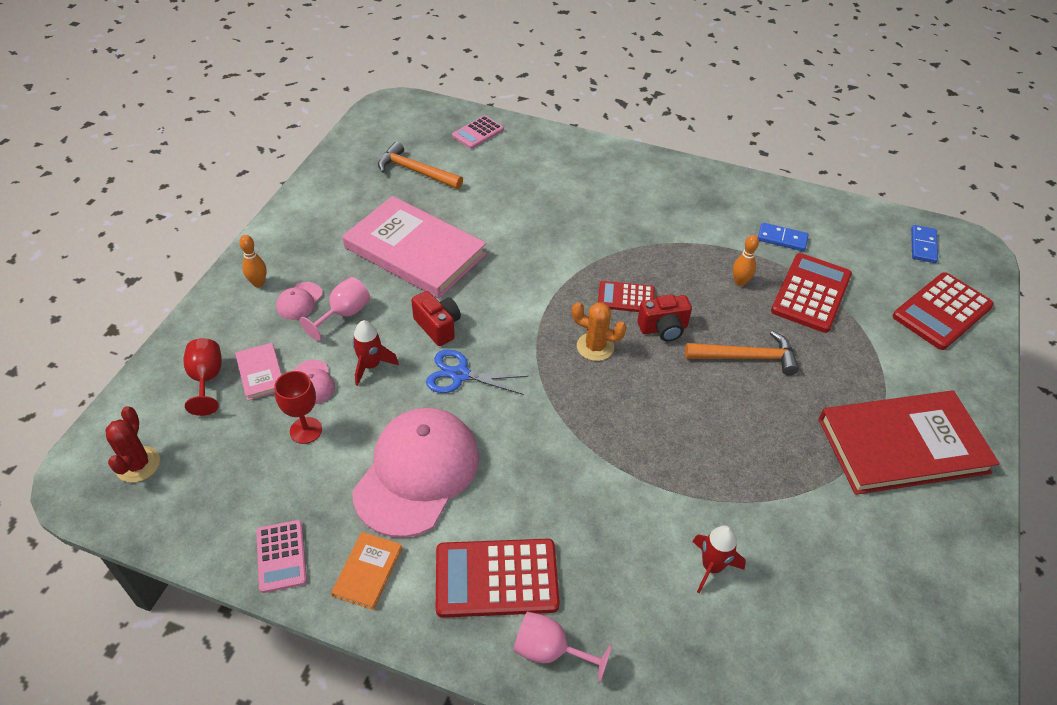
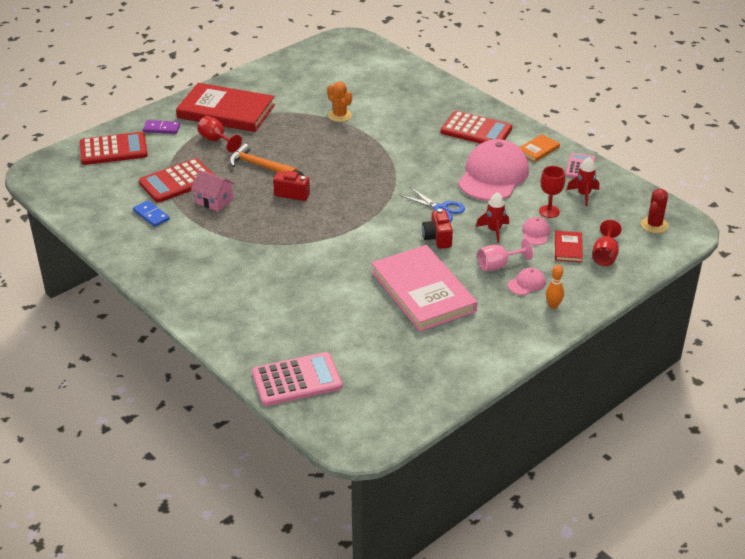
camera: 150 degrees left, 10 degrees down
(260, 373) = (568, 248): pink book -> red book
(415, 171) = (380, 359): orange hammer -> none
(417, 473) = (493, 175): pink cap -> pink cap turned 150 degrees clockwise
(478, 133) = (296, 380): pink calculator -> pink calculator, size x1.68
(549, 651) = (467, 106): pink goblet -> none
(595, 347) = (345, 197): orange cactus -> orange cactus (340, 115)
(626, 298) = (298, 216): red calculator -> none
(711, 567) = (371, 105): red rocket -> red rocket (584, 195)
(740, 282) = (214, 201): orange bowling pin -> pink house
(847, 380) = (216, 140): none -> red goblet
(923, 246) = (65, 182): blue domino -> none
(938, 372) = (161, 128): none -> purple domino

